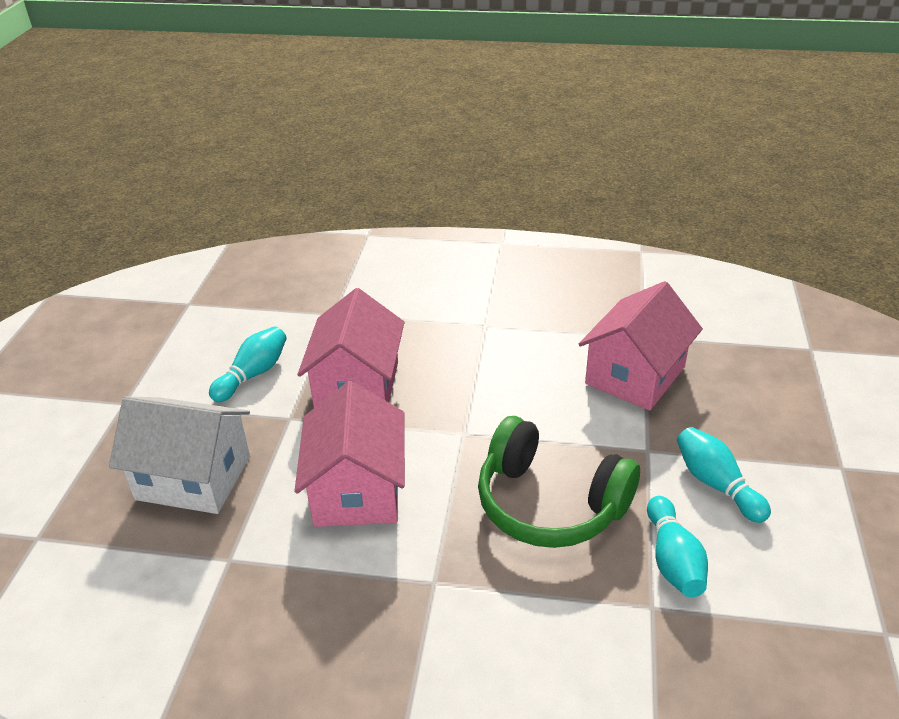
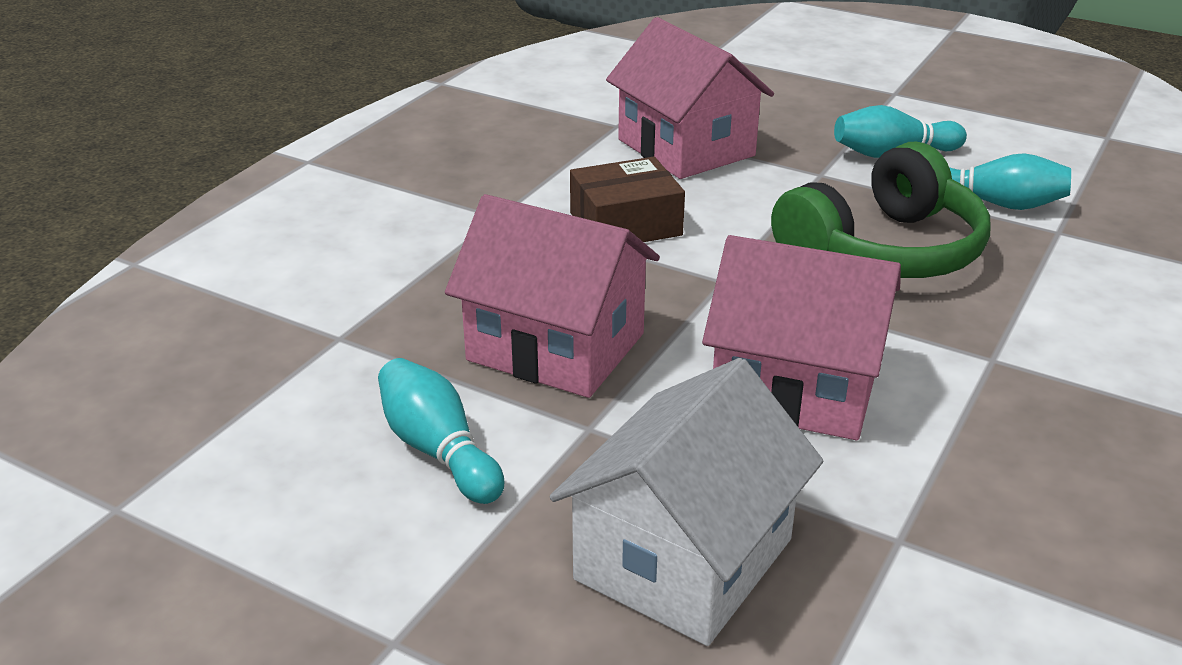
camera: 70 degrees left, 5 degrees down
(508, 376) = (625, 224): none -> brown box

